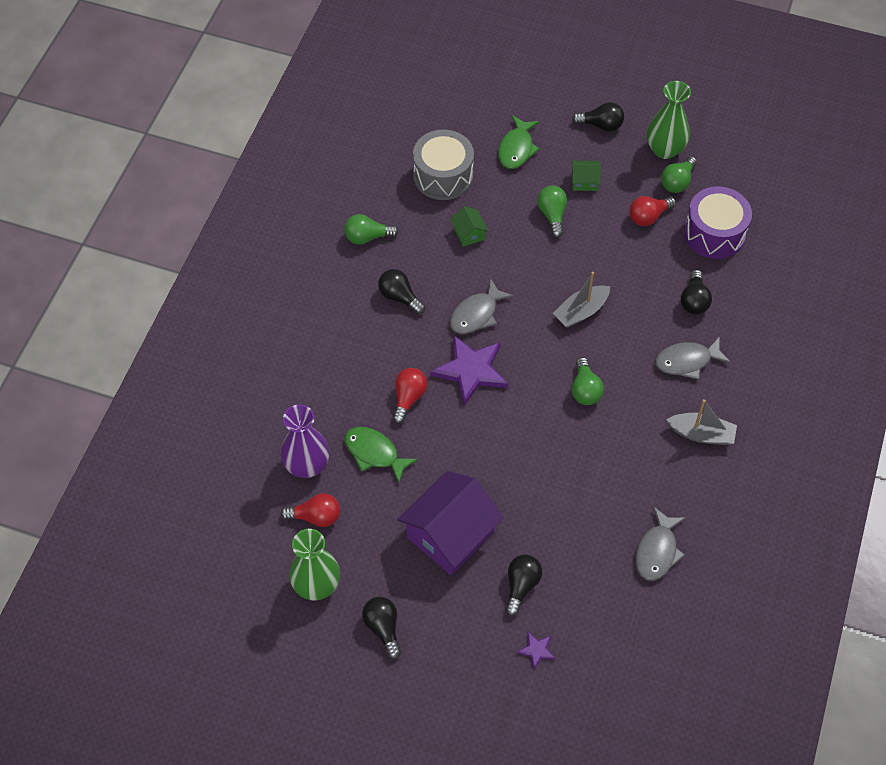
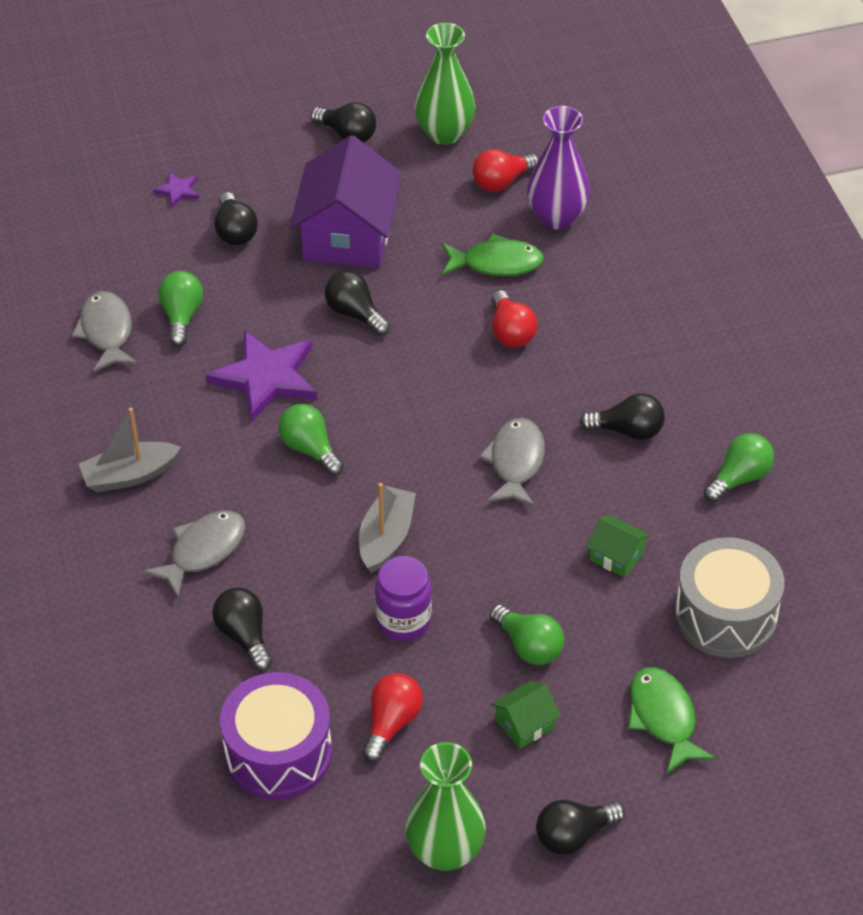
camera: 145 degrees right, 10 degrees down
(471, 370) = (465, 397): purple star -> purple star (266, 378)
(491, 468) = (355, 314): none -> black light bulb
(605, 262) = (403, 621): none -> purple jar
(677, 182) = (387, 806): green light bulb -> green light bulb (181, 316)

